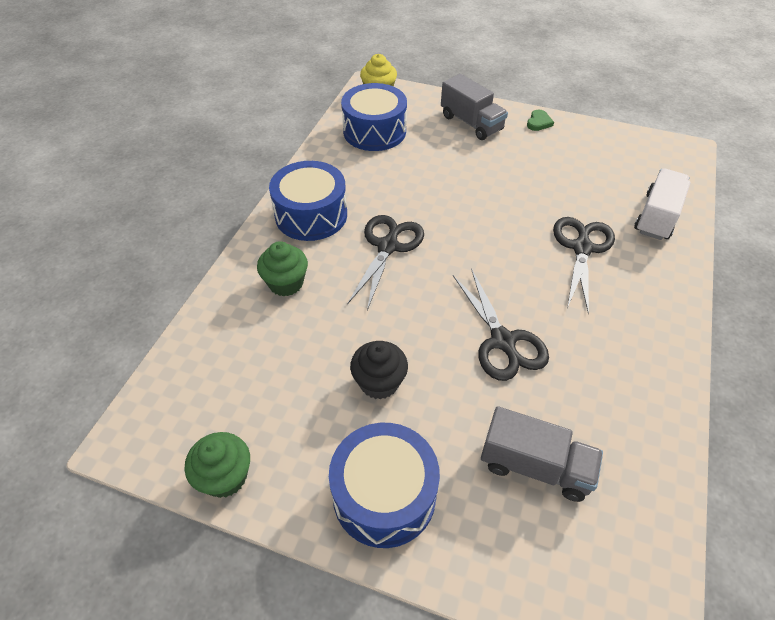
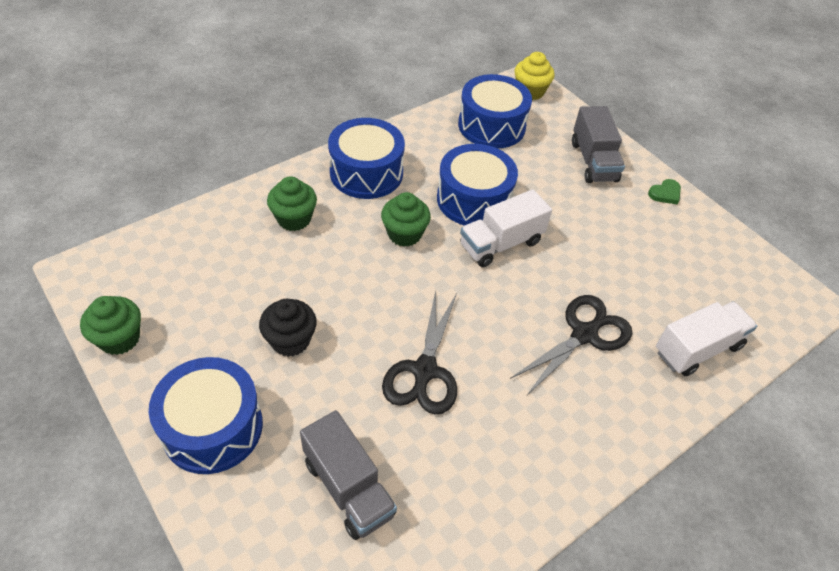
camera: 30 degrees right, 0 degrees up
(388, 247) = (404, 234): black scissors -> green cupcake
(414, 193) = (474, 199): none -> blue drum
(465, 215) = (501, 243): none -> white truck

